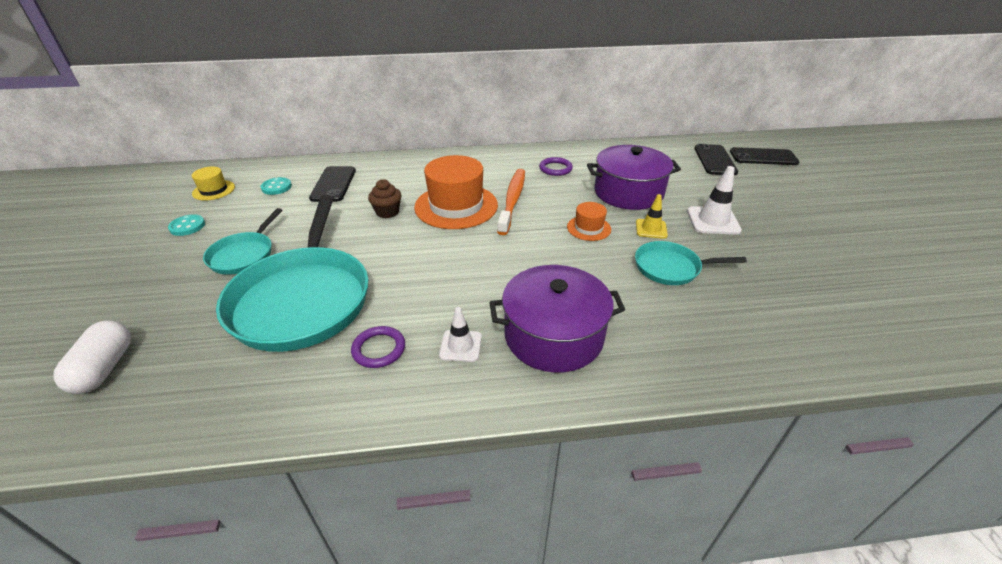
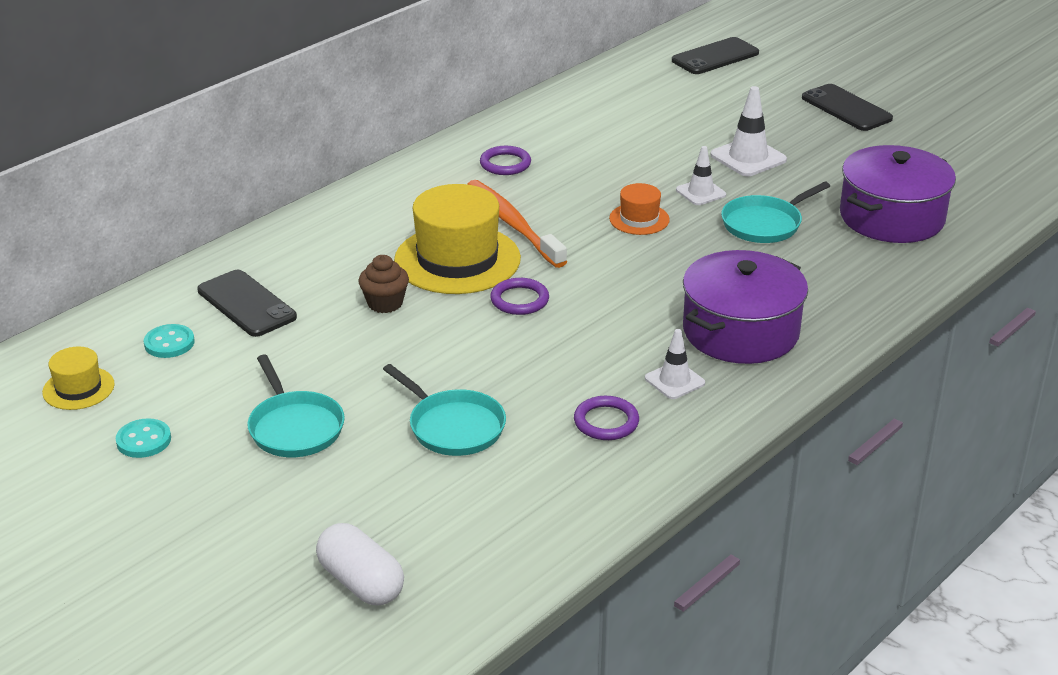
camera: 40 degrees left, 5 degrees down
(303, 299) = (453, 427): turquoise pan -> turquoise pan, size x0.50
(452, 243) = (519, 300): none -> purple ring
(456, 206) = (457, 259): orange hat -> yellow hat
(628, 192) = (627, 160): purple pot -> purple pot (891, 217)
(651, 229) = (701, 192): yellow traffic cone -> white traffic cone
(715, 160) = (670, 81): black phone -> black phone (846, 108)

